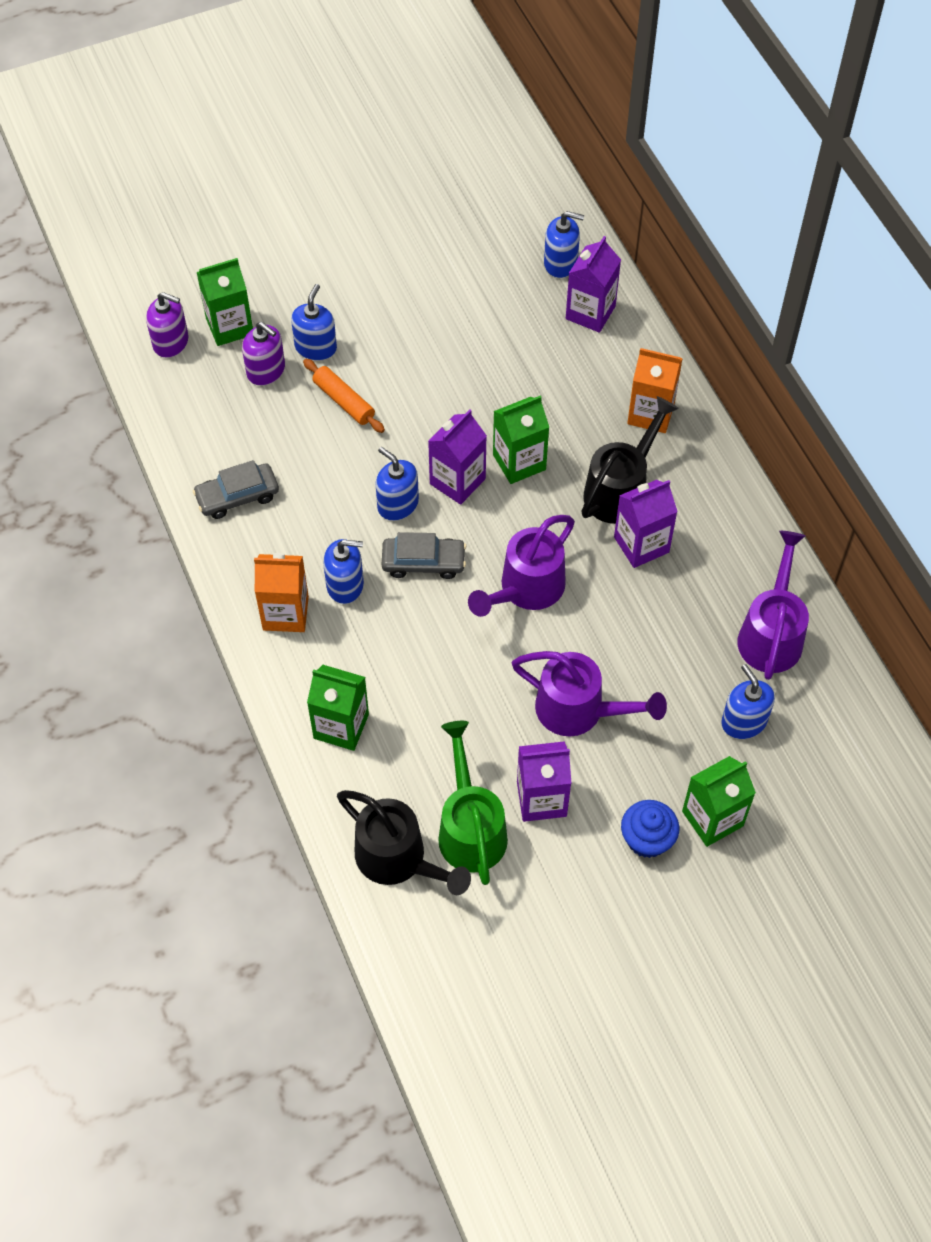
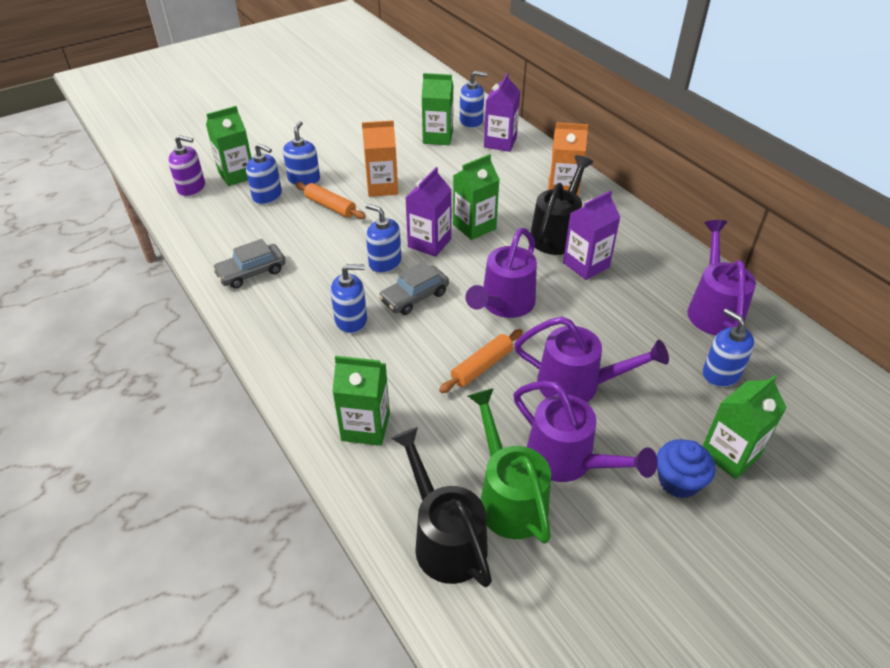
camera: 10 degrees left, 15 degrees down
(266, 370) = (267, 196): purple soap dispenser -> blue soap dispenser
(285, 613) = (302, 346): orange carton -> orange carton (382, 187)
(398, 860) = (445, 538): black watering can -> black watering can turned 150 degrees counterclockwise
(423, 562) = (414, 297): grey car -> grey car turned 150 degrees clockwise
(480, 671) = (482, 366): none -> orange rolling pin
(507, 290) = (438, 137): none -> green carton
(541, 799) = (568, 461): purple carton -> purple watering can

